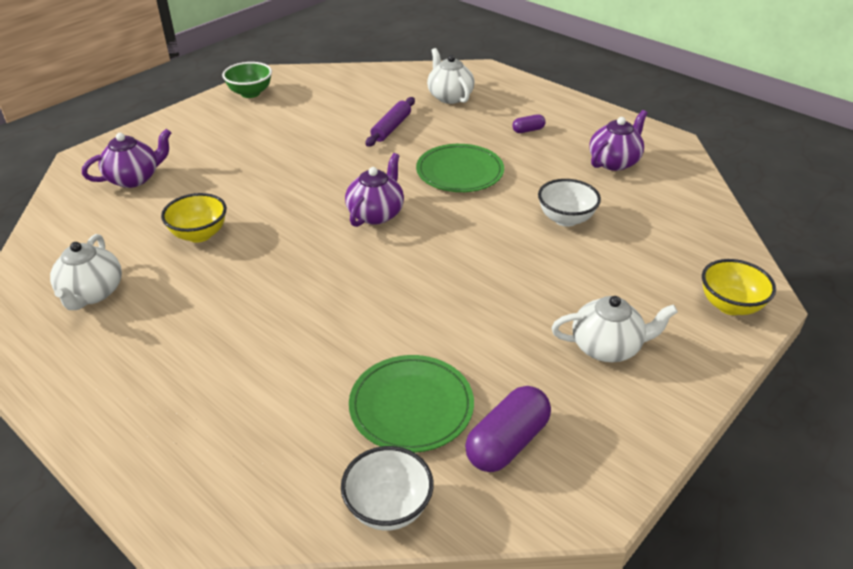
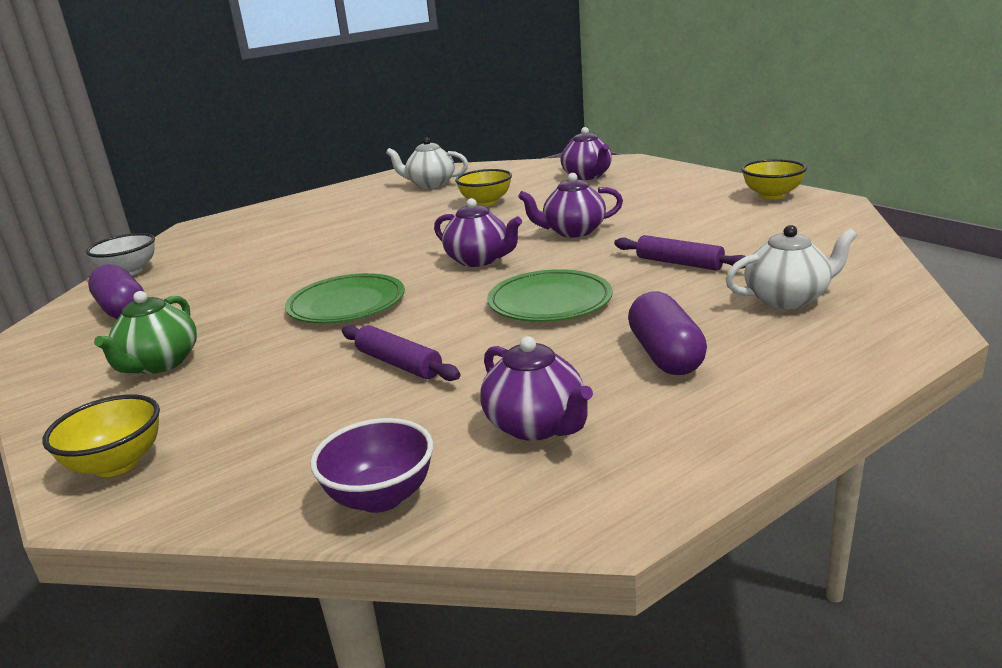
camera: 105 degrees right, 15 degrees down
(250, 93) = (772, 195): green bowl -> yellow bowl
(313, 174) = (573, 232): none -> purple teapot
(411, 406) = (203, 277): green plate -> green plate (346, 304)
(528, 130) = (665, 355): purple capsule -> purple capsule, size x1.95
(565, 219) = (399, 363): white bowl -> purple rolling pin
(607, 347) = (159, 364): white teapot -> green teapot
(695, 197) = (381, 497): none -> purple bowl

